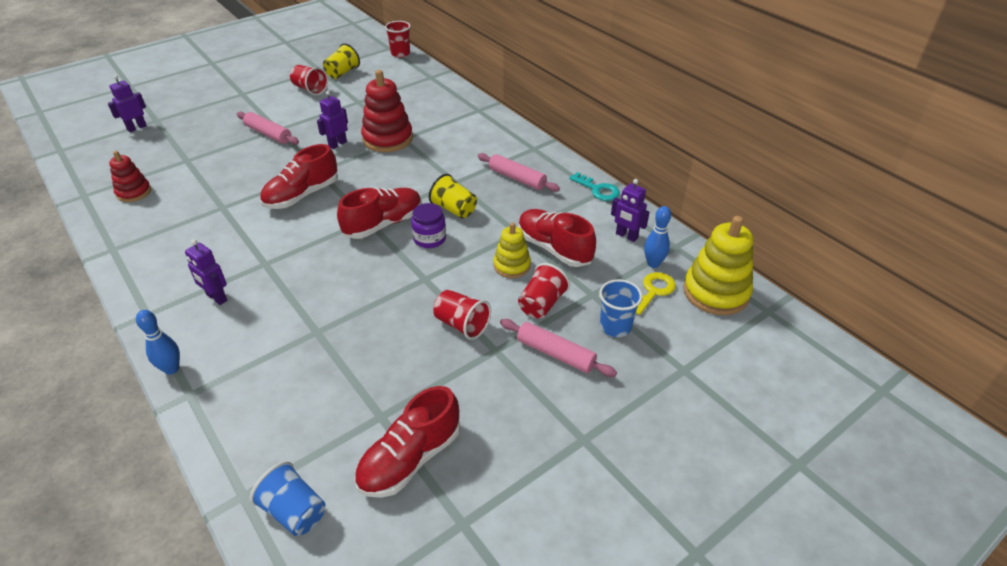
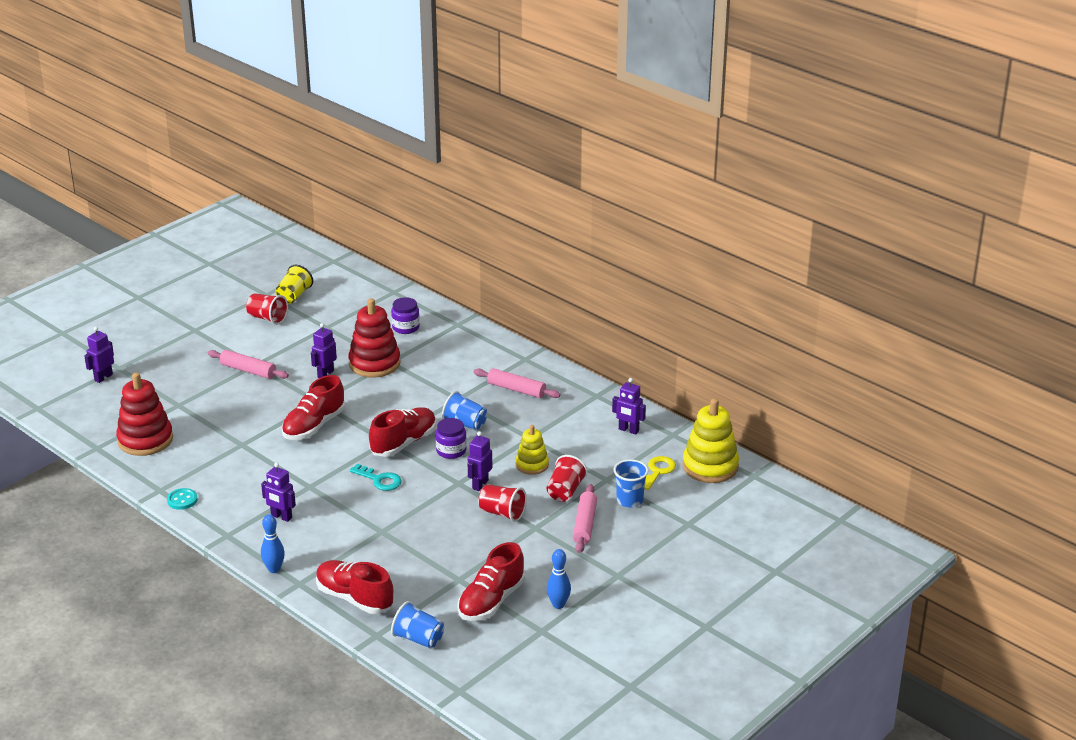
camera: 10 degrees left, 10 degrees down
(127, 264) = (182, 500): none -> turquoise button
(134, 192) = (145, 440): red stacking toy -> red stacking toy, size x1.68
(400, 53) = (349, 266): red cup -> none
(429, 108) = (405, 327): none -> purple jar
(447, 284) = (480, 484): none -> purple robot
(454, 209) = (465, 423): yellow cup -> blue cup
(554, 248) = (566, 447): red shoe -> red shoe (354, 598)
(555, 354) = (584, 524): pink rolling pin -> pink rolling pin turned 75 degrees clockwise
(598, 190) = (596, 392): turquoise key -> turquoise key (379, 480)
(653, 264) = (655, 450): blue bowling pin -> blue bowling pin (558, 605)

